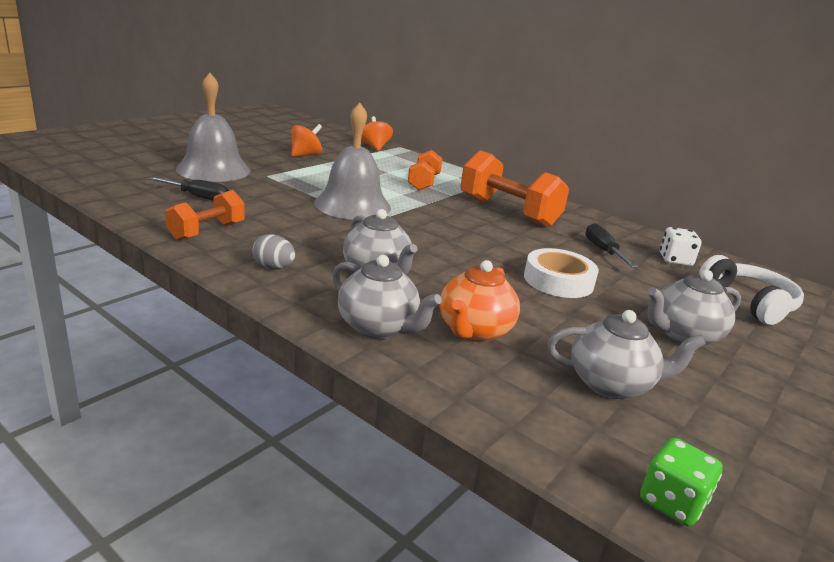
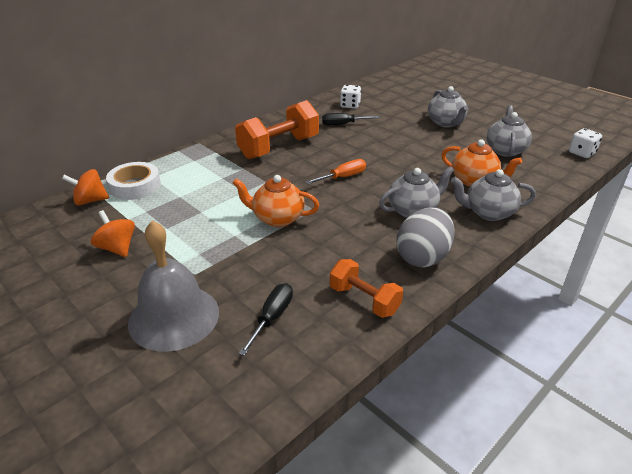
camera: 80 degrees left, 10 degrees up
(273, 267) = (423, 257): grey egg -> grey egg, size x1.92
(352, 205) = (277, 218): grey bell -> orange teapot
(378, 327) = (488, 212): grey teapot -> grey teapot turned 135 degrees counterclockwise
(423, 183) = (212, 179): orange dumbbell -> none
(449, 239) = (342, 177): none -> orange screwdriver
(558, 280) = (395, 146): white tape -> white tape (135, 186)
(672, 502) = (581, 153): green dice -> white dice
(748, 302) = (399, 98): white headphones -> none

